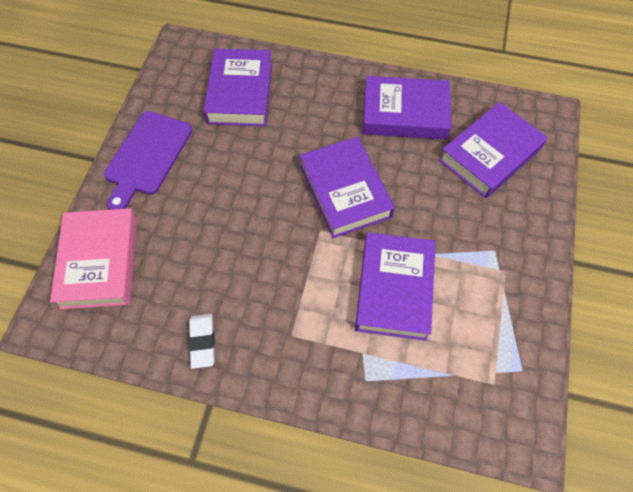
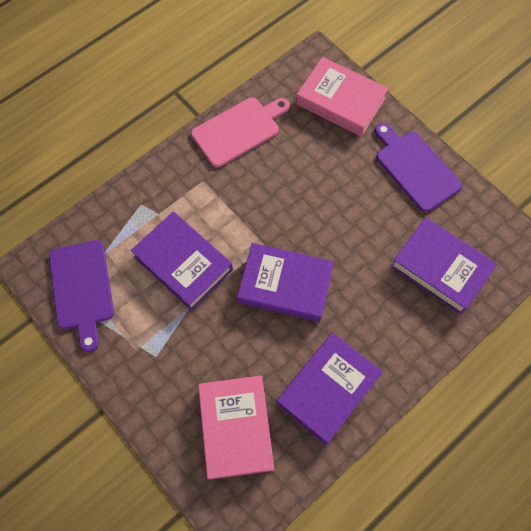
camera: 125 degrees right, 5 degrees up
(202, 341) = (239, 130): white eraser -> pink cutting board
(489, 154) = (236, 428): purple book -> pink book
(499, 366) = (82, 289): none -> purple cutting board

